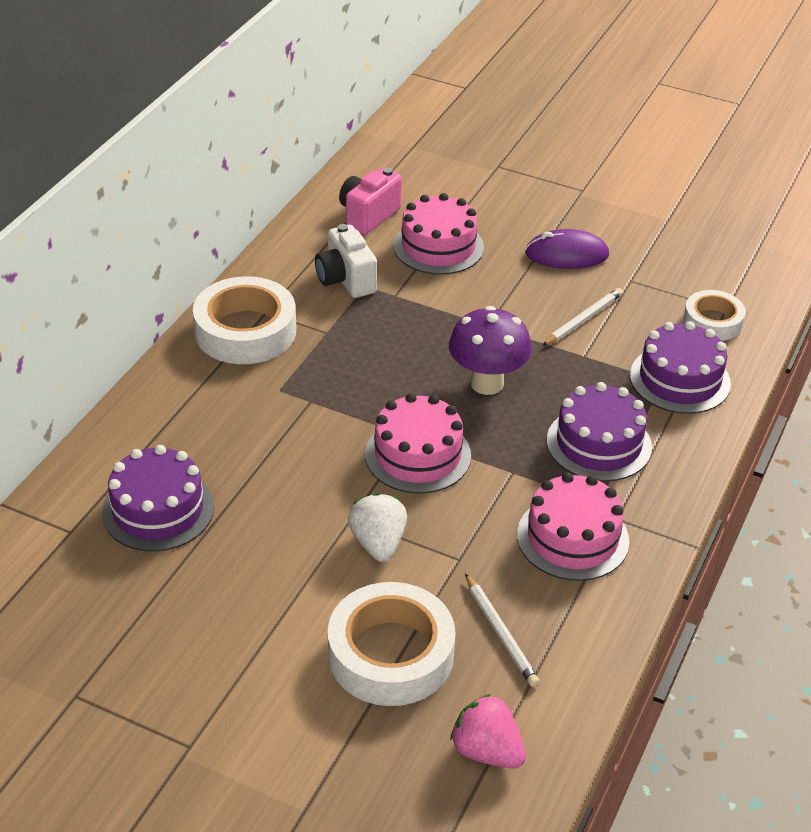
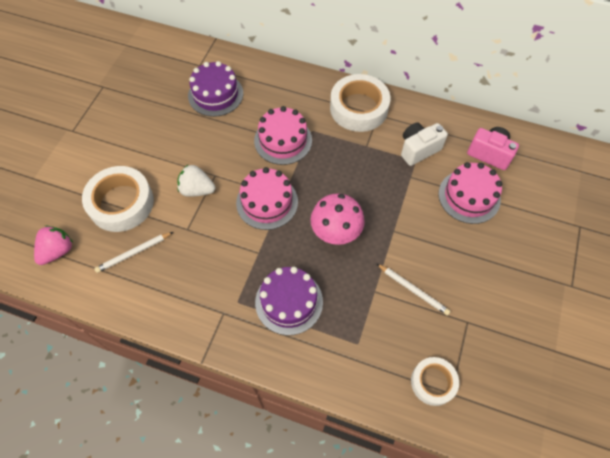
camera: 85 degrees right, 20 degrees up
(378, 543) = (197, 190): white strawberry -> white strawberry turned 150 degrees counterclockwise
(487, 383) = (335, 234): purple mushroom -> pink mushroom
(566, 254) = (485, 277): purple mouse -> none
(572, 538) = (205, 288): pink cake -> pink cake (283, 140)
(680, 379) = (361, 356): purple cake -> none

